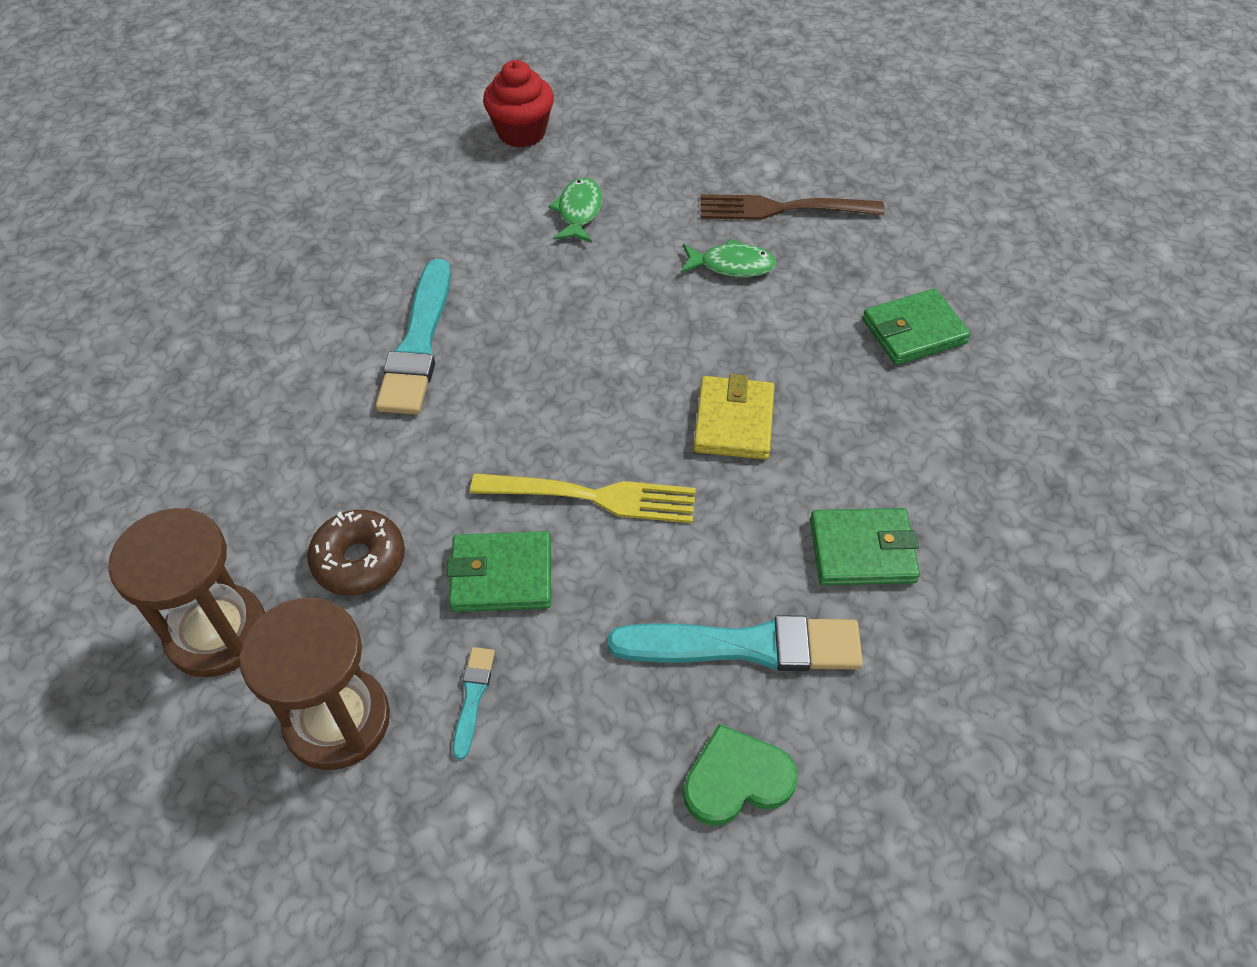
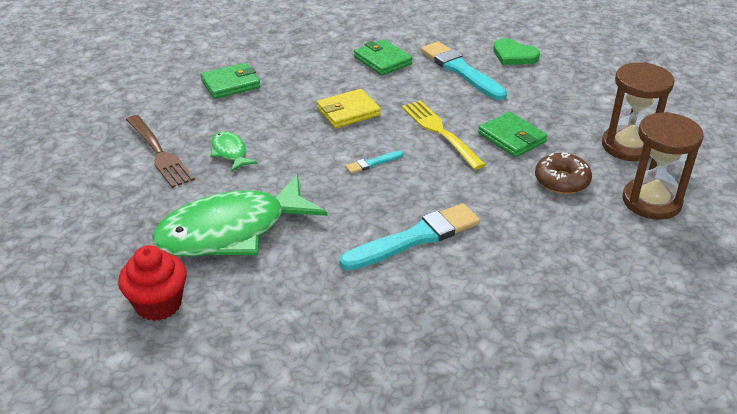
camera: 125 degrees left, 15 degrees down
(473, 697) = (570, 119): turquoise brush -> turquoise brush (372, 163)
(579, 212) = (231, 231): green fish -> green fish, size x2.31
(914, 331) = (230, 84): green wallet -> green wallet turned 60 degrees counterclockwise

